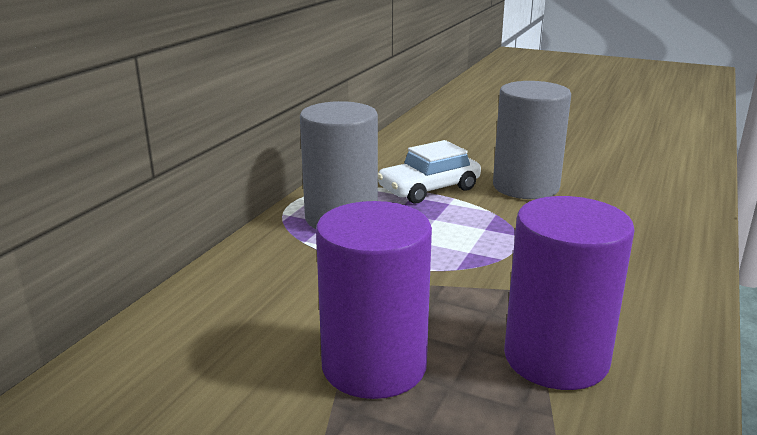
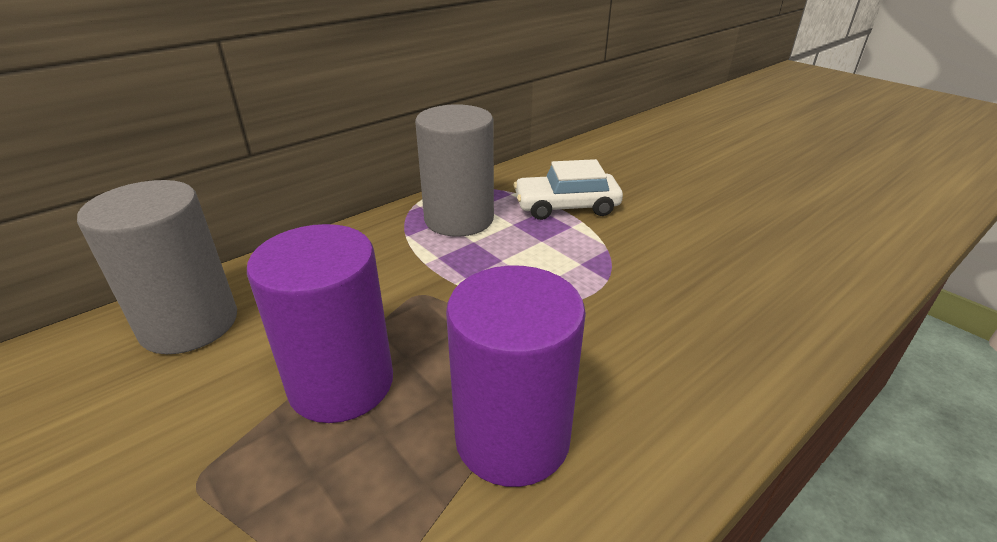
camera: 25 degrees right, 10 degrees up
(525, 187) = (667, 225): grey cylinder -> grey cylinder (189, 324)

